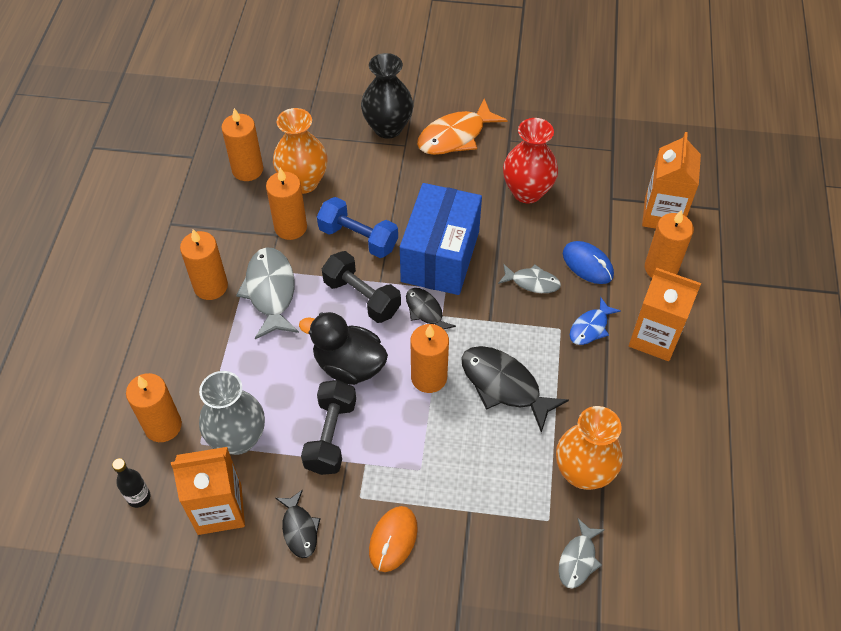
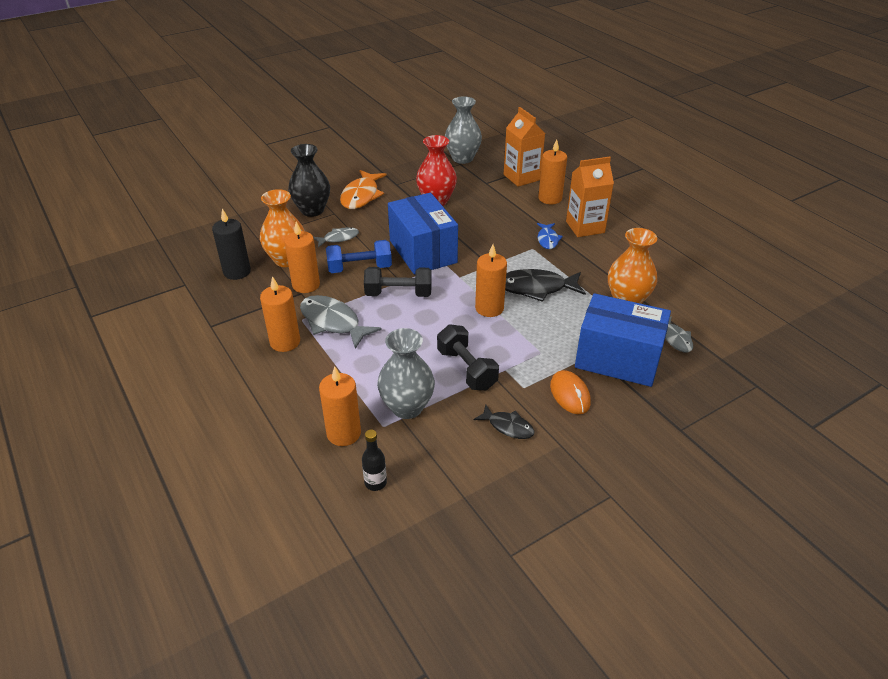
camera: 40 degrees left, 15 degrees down
(219, 509) = (442, 451): orange carton -> none
(247, 169) = (237, 272): orange candle -> black candle
(349, 365) = (433, 329): black duck -> none
(425, 311) = (447, 280): black fish -> none
(487, 536) = (617, 359): none -> blue box
(532, 282) = (491, 237): grey fish -> grey fish (338, 238)
(587, 264) = (510, 215): blue mouse -> none
(623, 143) = (462, 158): none -> grey vase

